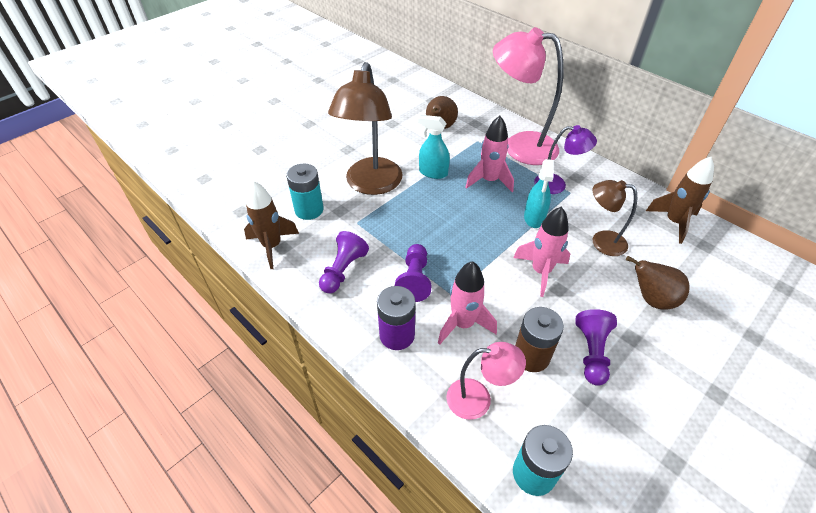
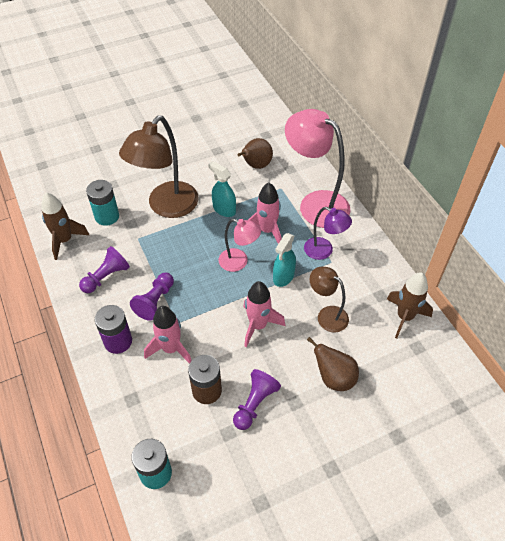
camera: 20 degrees right, 5 degrees up
(478, 399) = (149, 408): pink lamp -> pink lamp (239, 262)

